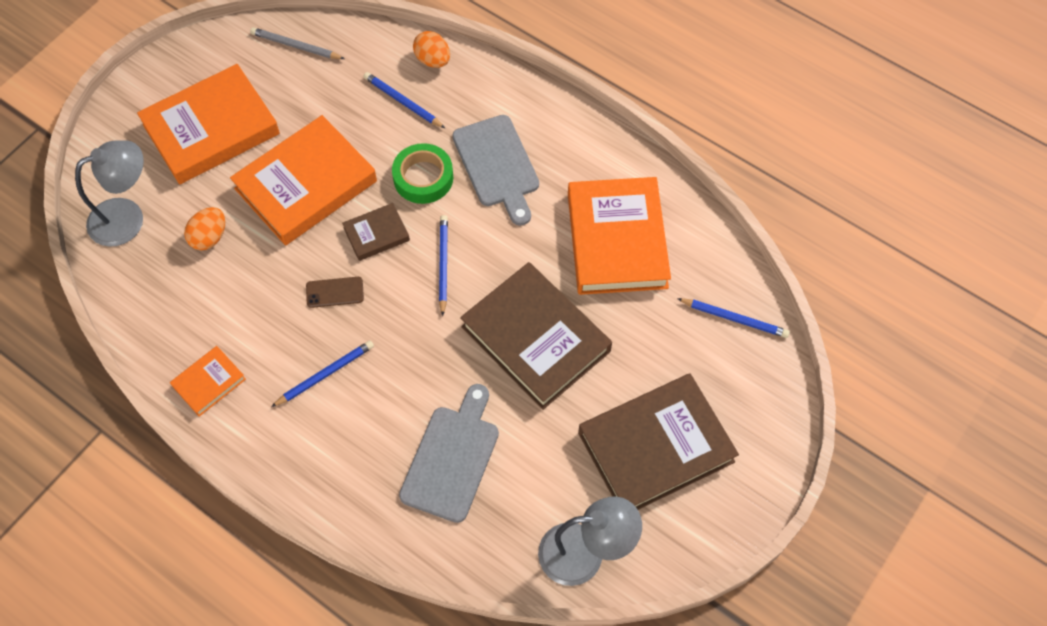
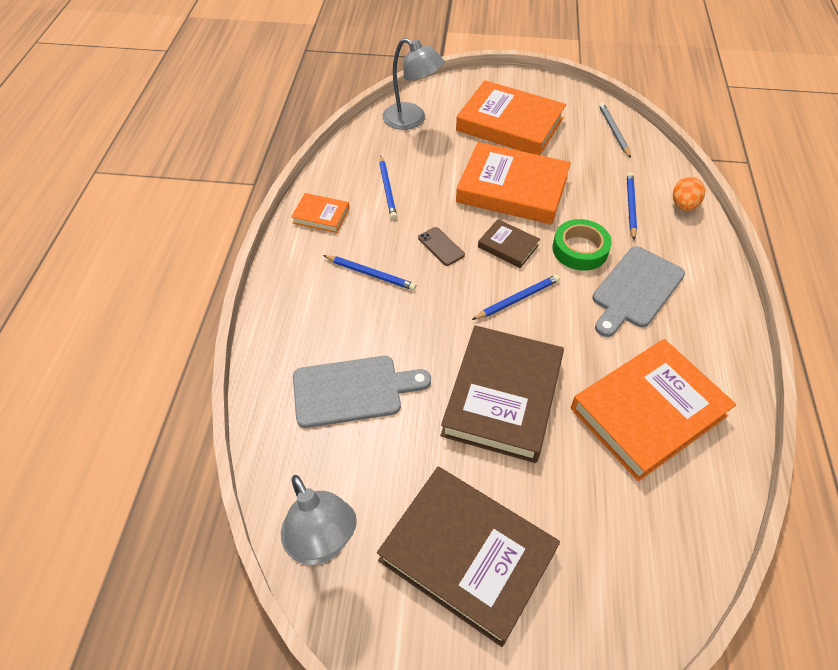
camera: 60 degrees right, 10 degrees down
(209, 237) = (429, 162): orange egg -> none
(734, 319) = (658, 562): blue pencil -> blue pencil (387, 189)

